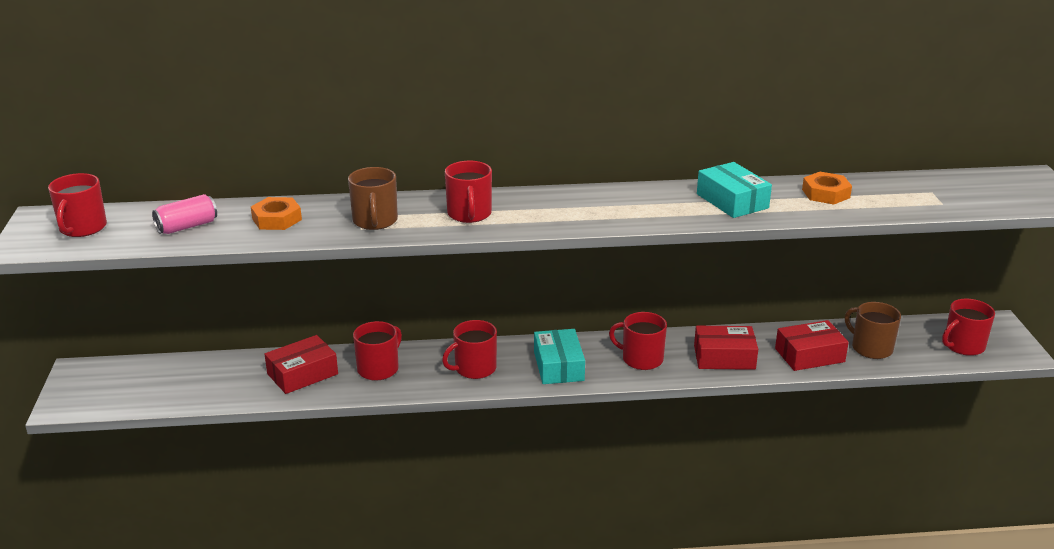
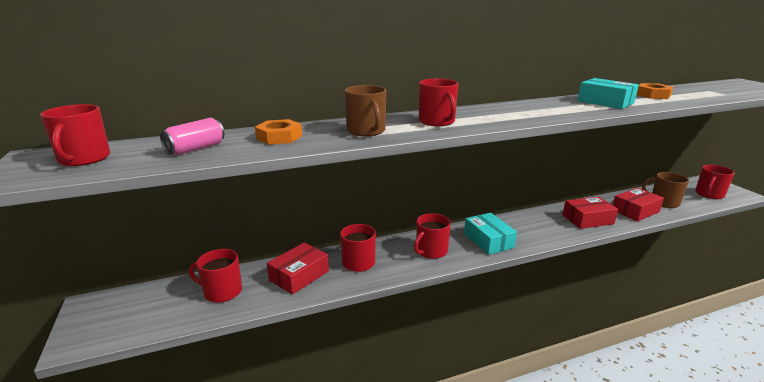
camera: 15 degrees left, 5 degrees down
(641, 359) = (538, 228): red mug -> red mug (222, 291)

